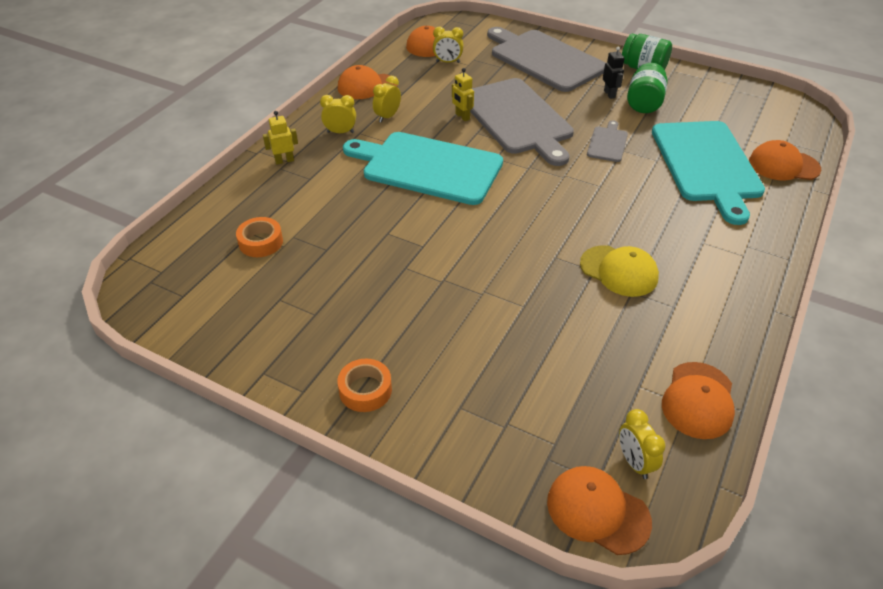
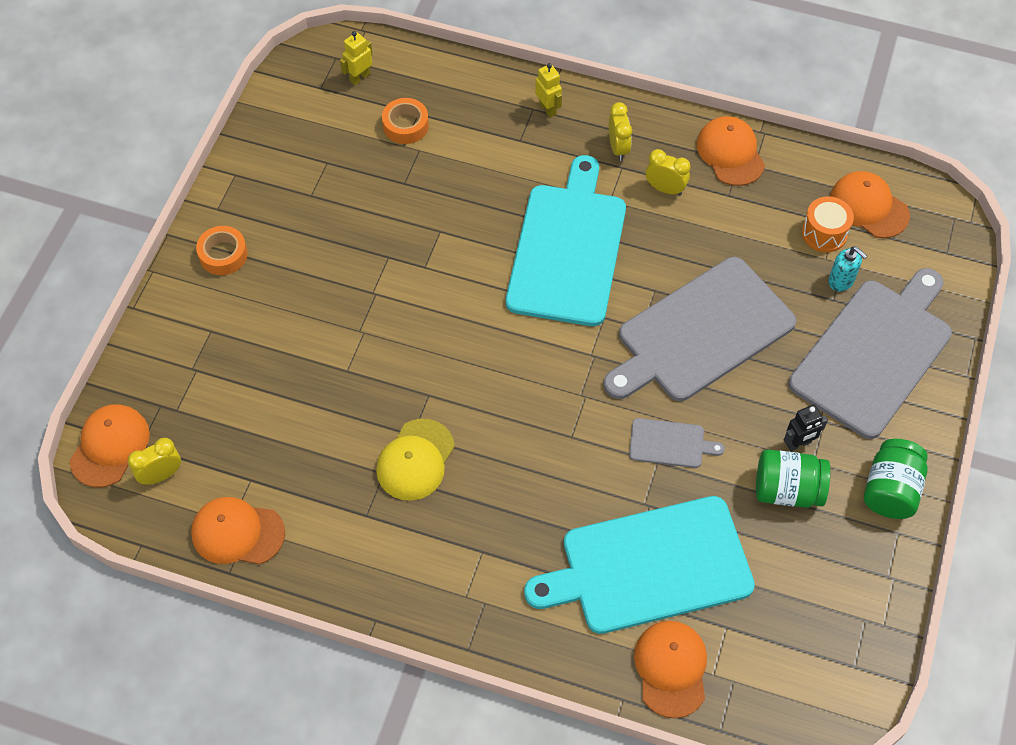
camera: 80 degrees right, 15 degrees up
(448, 62) = (824, 233): yellow clock -> orange drum
(462, 117) = (688, 269): yellow robot -> yellow robot (359, 77)
(487, 62) = (841, 281): none -> turquoise soap dispenser

